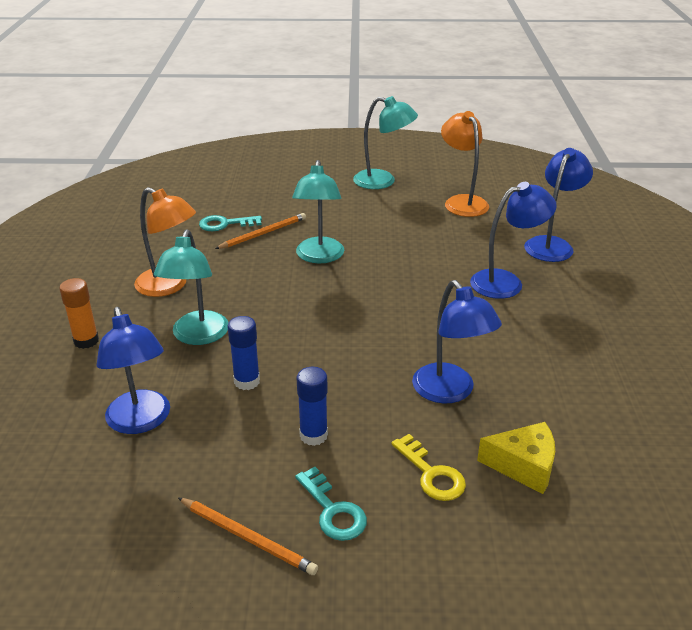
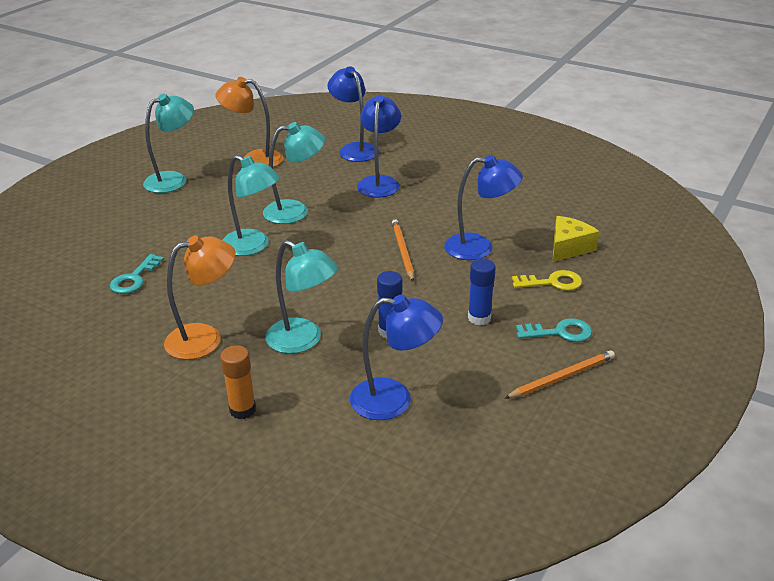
camera: 60 degrees left, 0 degrees up
(263, 233) = (179, 262): orange pencil -> orange pencil (402, 251)
(398, 256) = (295, 211): none -> turquoise lamp

